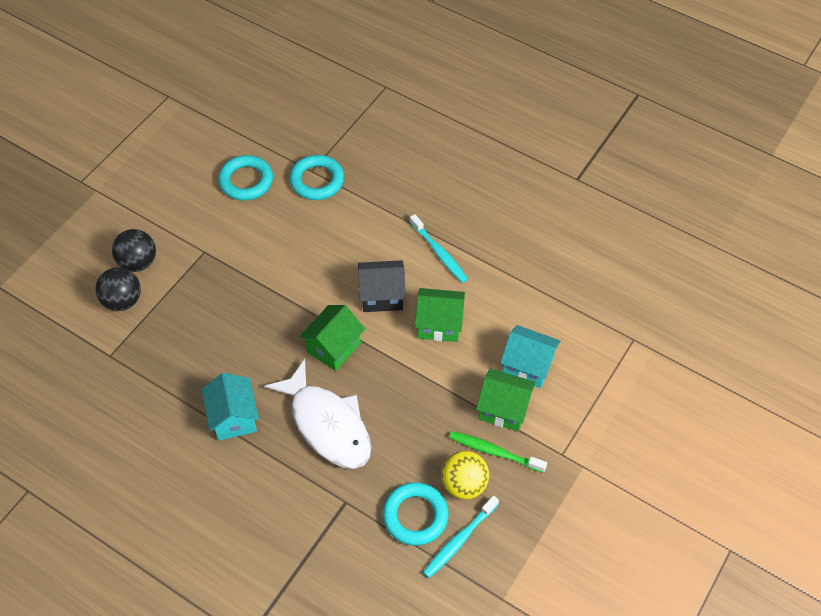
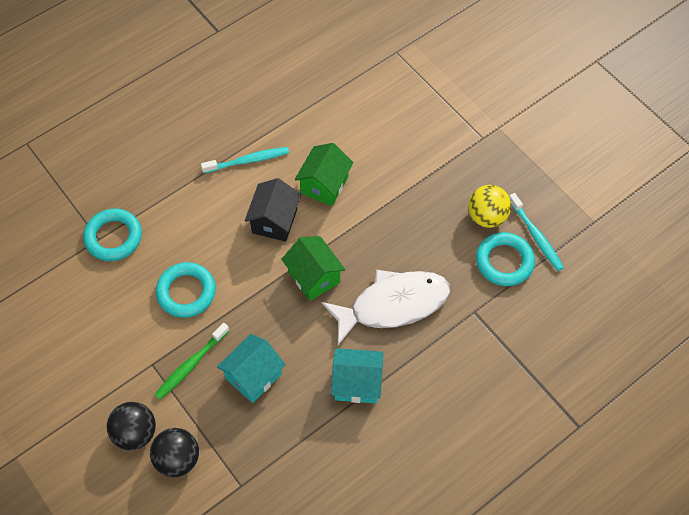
camera: 70 degrees left, 5 degrees up
(246, 181) = (81, 302): turquoise ring -> turquoise ring (186, 292)
(494, 452) = (464, 184): green toothbrush -> green toothbrush (191, 364)
(503, 409) = (427, 164): green house -> none
(527, 366) = (392, 133): turquoise house -> turquoise house (253, 376)

